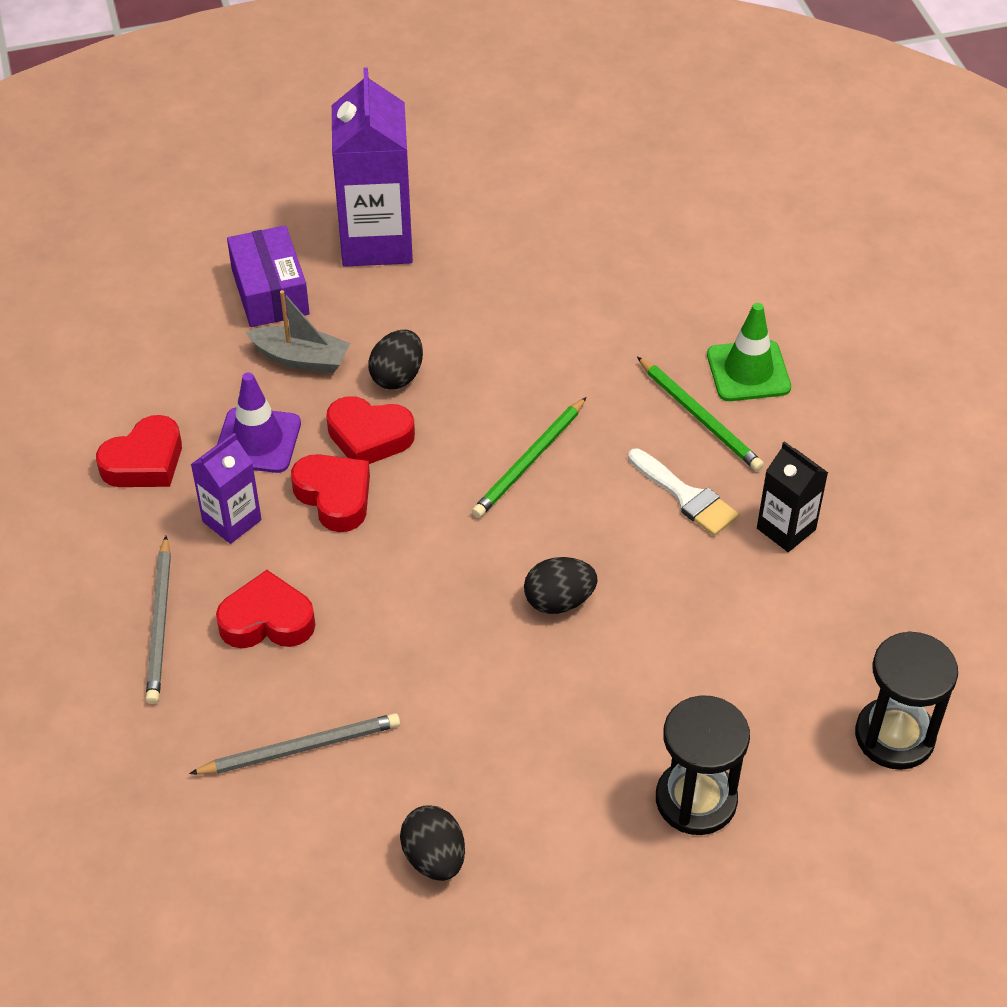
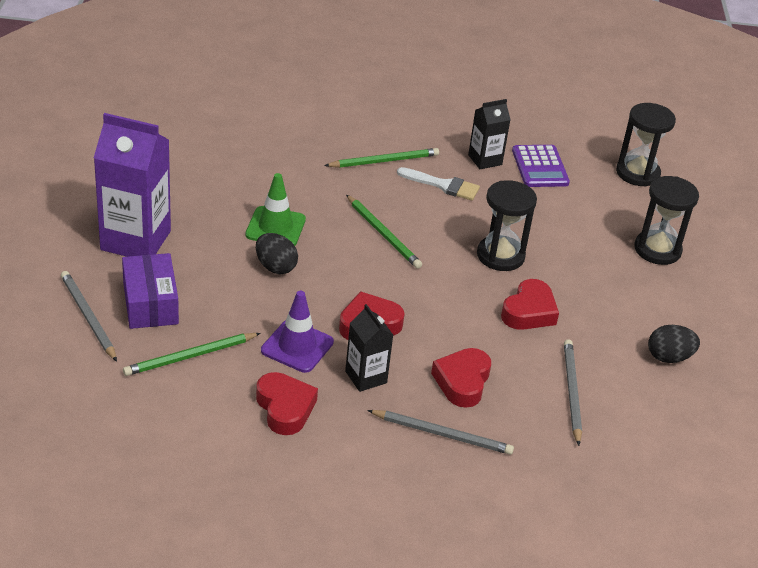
camera: 75 degrees left, 10 degrees down
(195, 354) = (190, 356): none -> green pencil
(221, 252) = (88, 317): none -> grey pencil
(232, 521) = (366, 377): purple carton -> black carton
(270, 292) = (150, 303): purple box -> purple box turned 75 degrees clockwise
(301, 359) = (230, 306): grey boat -> none
(369, 437) = (324, 294): red heart -> red heart (529, 312)
(559, 601) = (500, 256): black egg -> black hourglass
(686, 496) = (443, 185): white brush -> white brush turned 45 degrees clockwise
(748, 371) = (358, 133): green traffic cone -> green traffic cone (275, 227)
(816, 601) = (540, 167): none -> purple calculator

